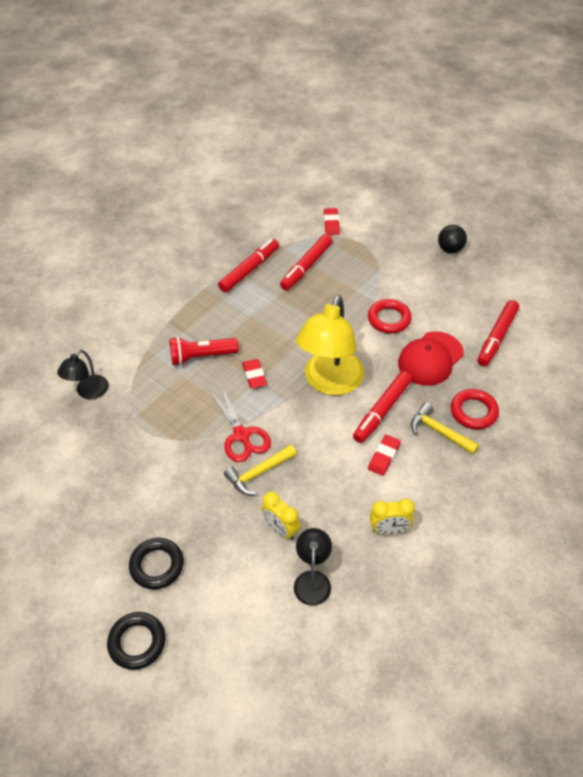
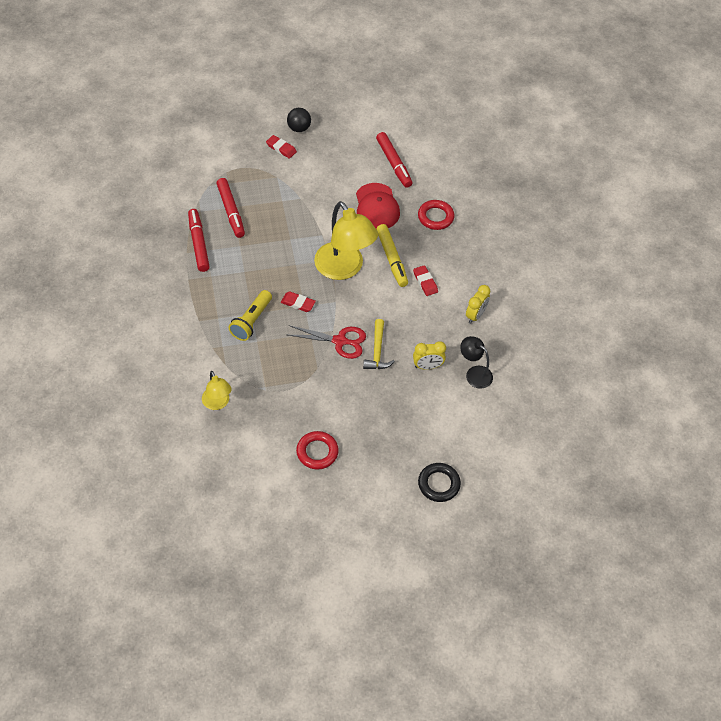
camera: 55 degrees left, 5 degrees up
(88, 392) = (217, 403): black lamp -> yellow lamp
(157, 565) = (395, 444): black ring -> none
(201, 357) = (251, 321): red flashlight -> yellow flashlight
(331, 223) = (204, 169): red eraser -> red eraser (281, 148)
(382, 411) = (392, 259): red marker -> yellow marker
(389, 319) = (324, 203): red ring -> red ring (317, 452)
(439, 431) = (433, 243): yellow hammer -> none

